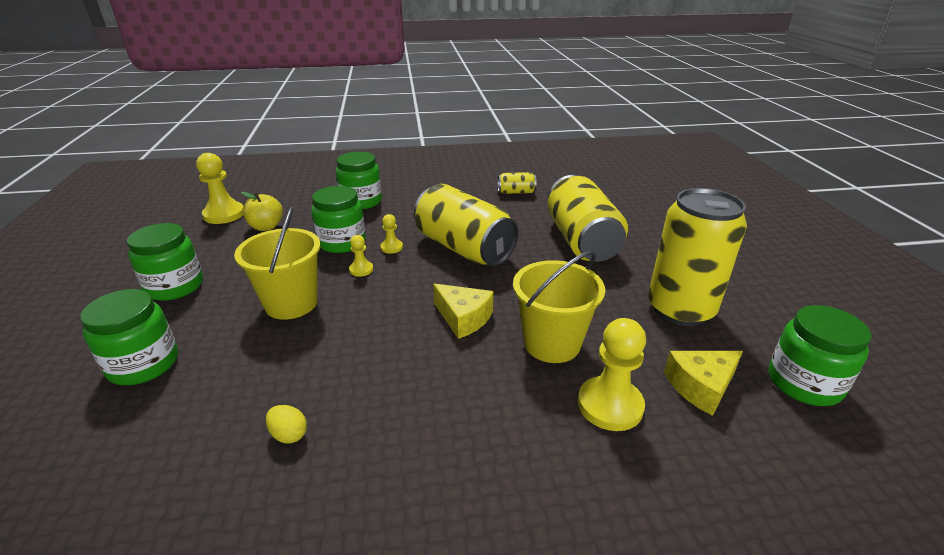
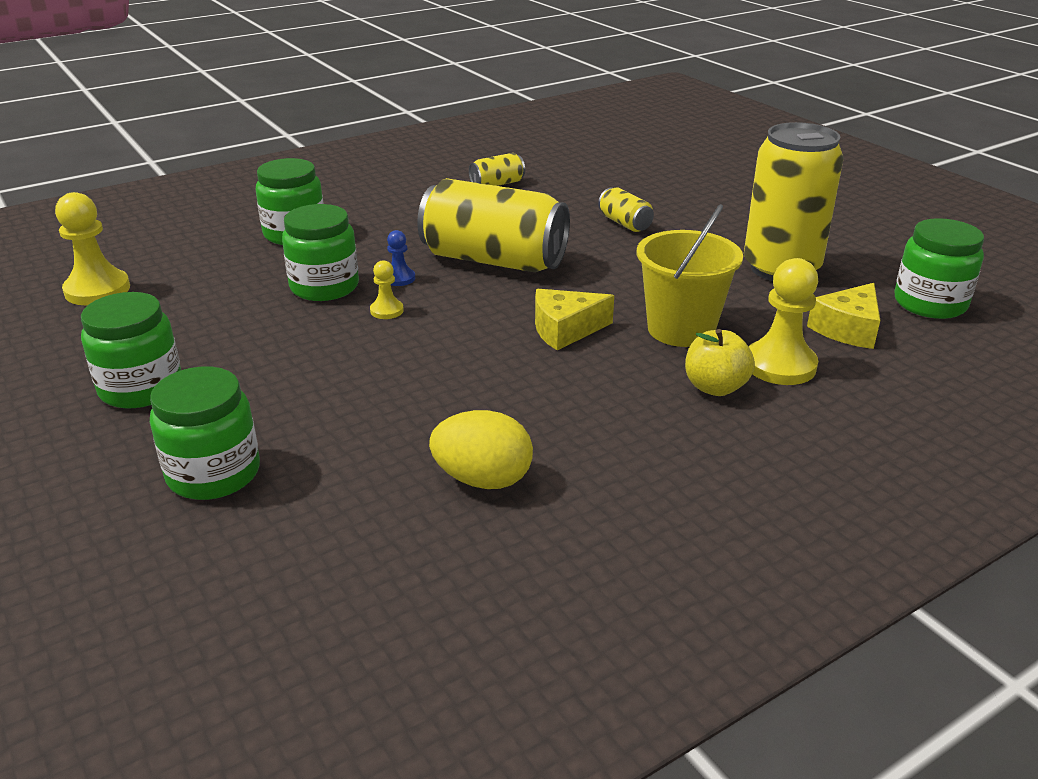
camera: 25 degrees left, 0 degrees up
(266, 227) = (188, 291): yellow apple -> yellow apple (715, 387)
(289, 434) = (483, 479): yellow egg -> yellow egg, size x1.86
(291, 303) = (336, 366): yellow bucket -> none
(391, 247) = (399, 278): yellow pawn -> blue pawn
(463, 318) = (565, 330): yellow cheese -> yellow cheese turned 150 degrees clockwise
(581, 240) = (625, 223): yellow can -> yellow can, size x0.44

